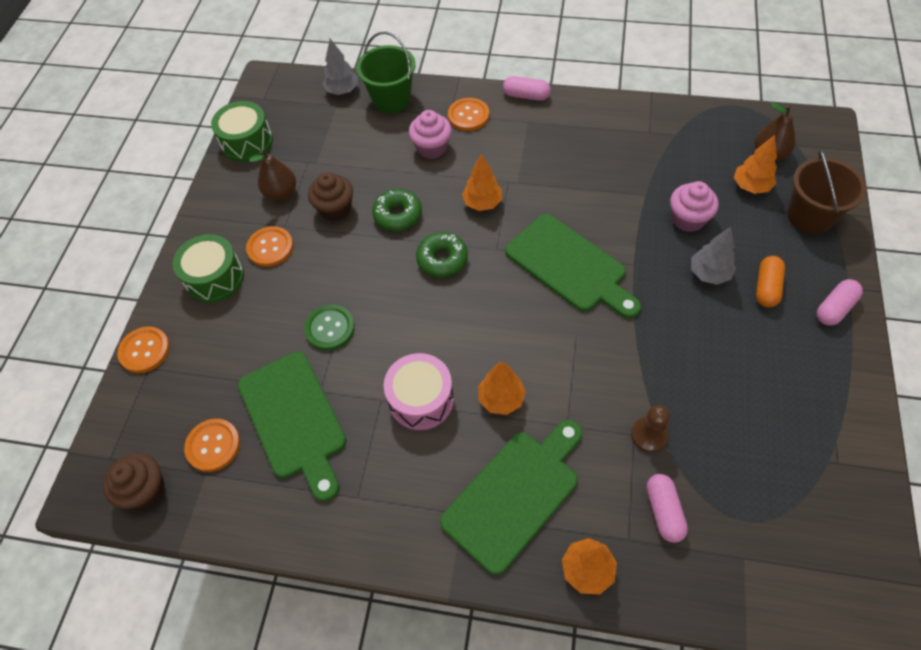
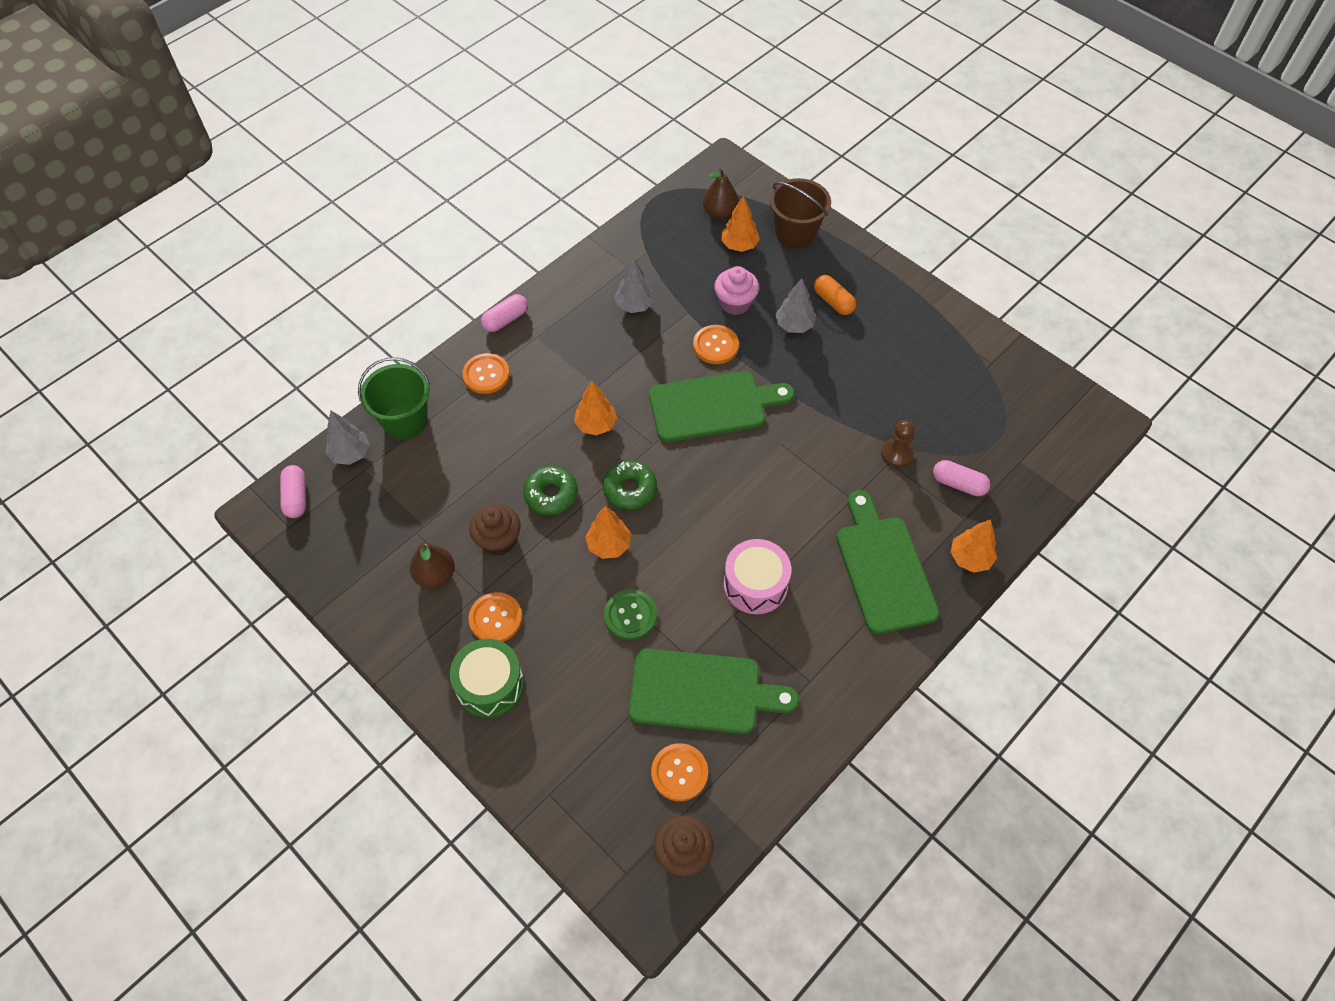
camera: 60 degrees left, 0 degrees up
(144, 350) = (525, 789): orange button -> orange button (715, 345)
(247, 142) = (336, 572): green drum -> none
(432, 148) = (497, 424): pink cupcake -> none
(501, 398) = (797, 528): orange tree -> orange tree (609, 545)
(616, 158) = (634, 305): none -> grey tree
(834, 308) = (880, 278): pink capsule -> pink capsule (296, 497)

